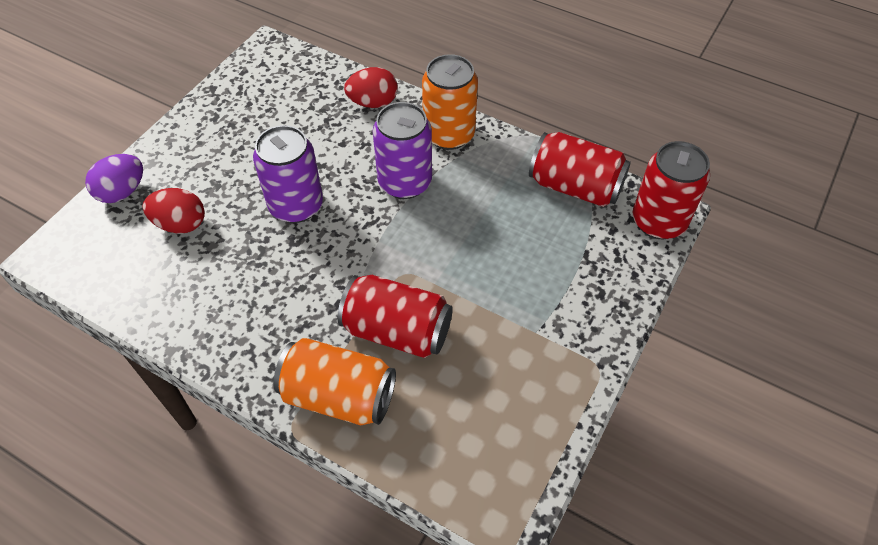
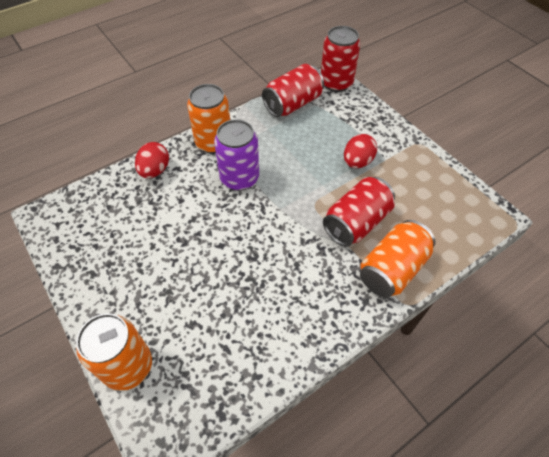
camera: 65 degrees left, 0 degrees up
(122, 192) = (128, 366): purple egg -> orange can
(180, 224) = (192, 328): red egg -> red egg (357, 162)
(296, 205) = (221, 245): purple can -> none

